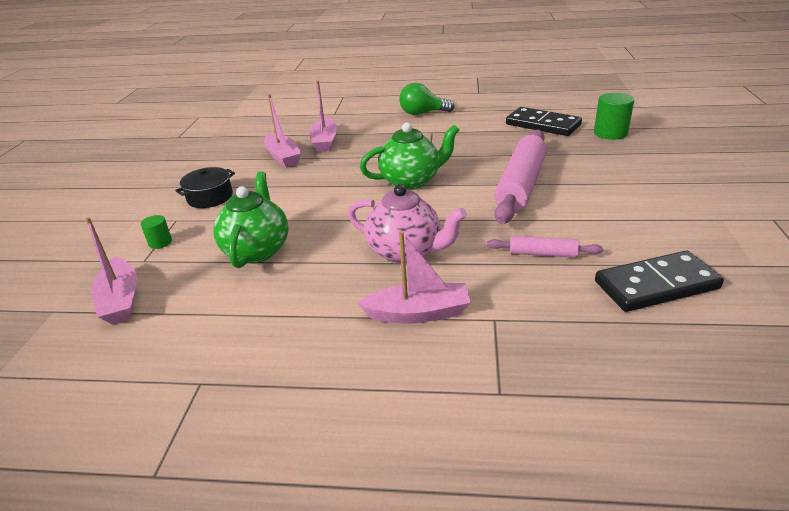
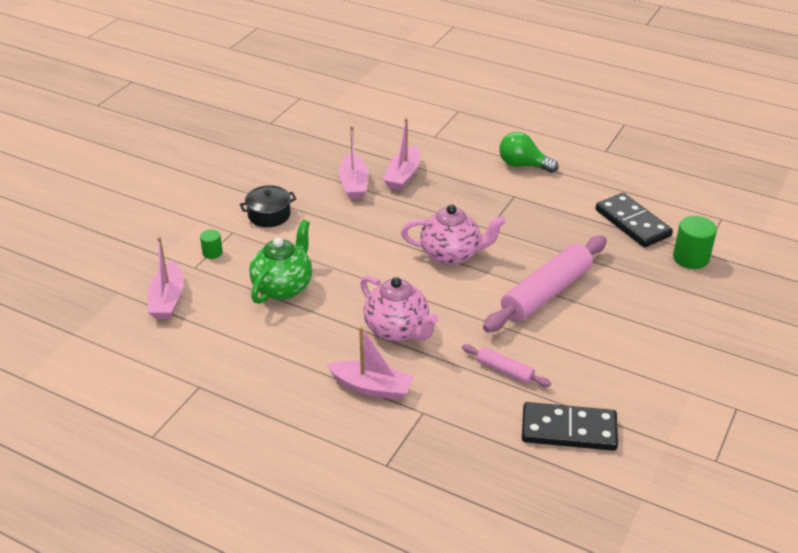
camera: 20 degrees right, 5 degrees up
(411, 181) = (451, 255): green teapot -> pink teapot

